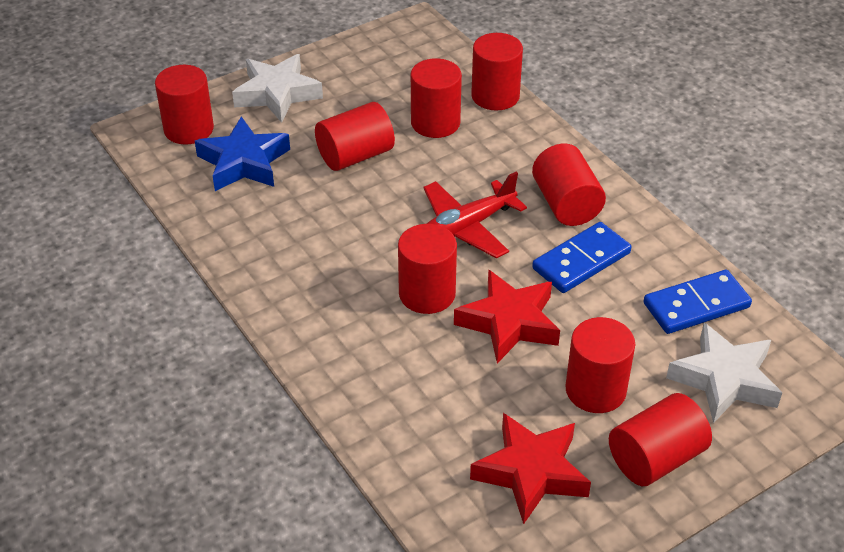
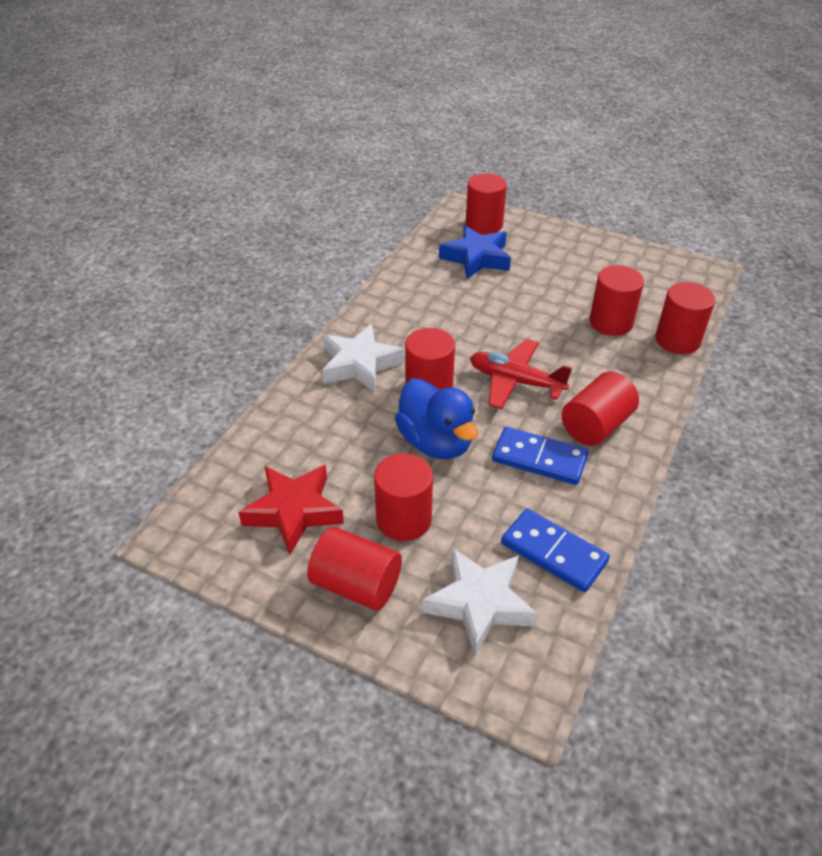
camera: 60 degrees right, 0 degrees up
(277, 94) = (557, 243): white star -> white star (360, 364)
(355, 155) = (534, 300): red cylinder -> none
(509, 322) = (436, 442): red star -> blue duck

